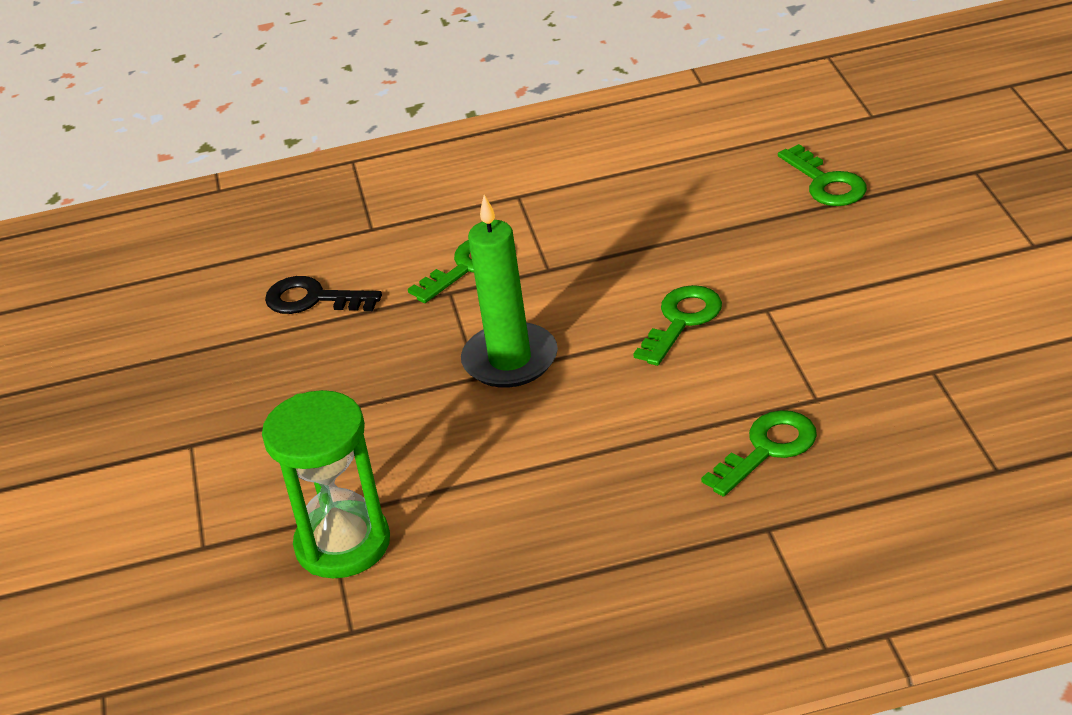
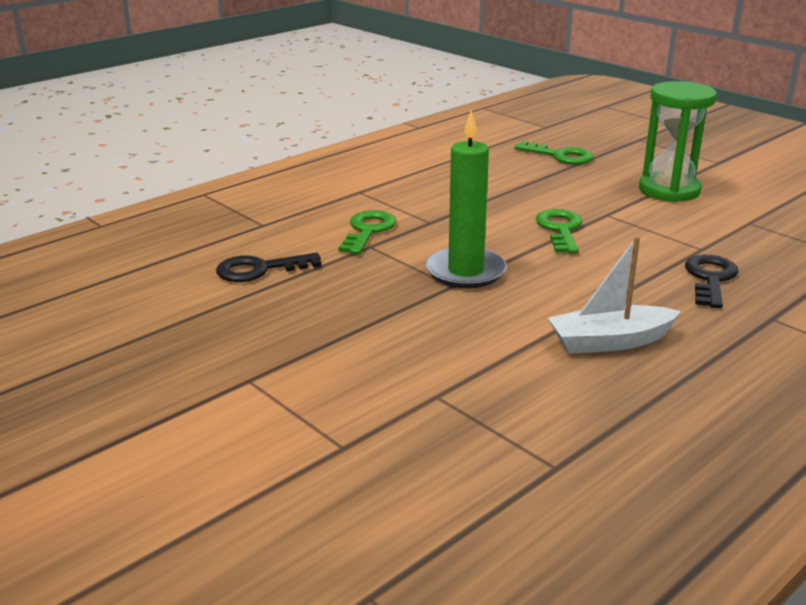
camera: 35 degrees left, 10 degrees down
(343, 544) = (472, 410): green hourglass -> green hourglass (669, 190)
(555, 504) = (610, 341): none -> white boat
(767, 449) = (710, 279): green key -> black key

